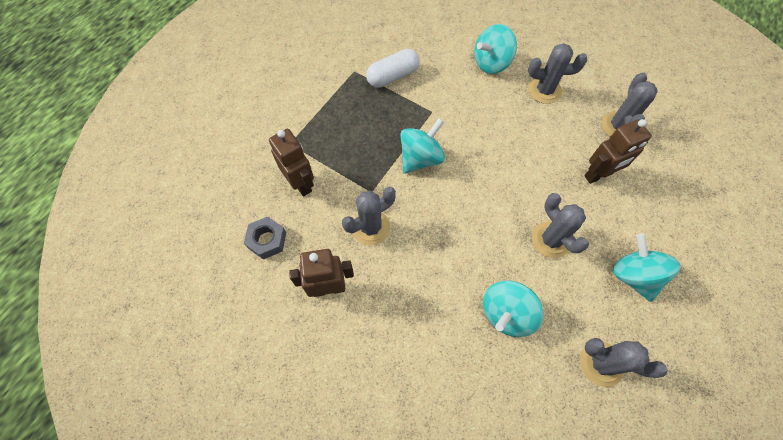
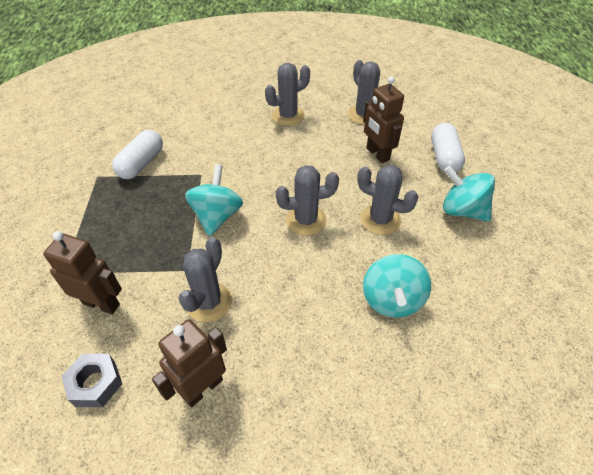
camera: 35 degrees left, 15 degrees down
(491, 63) = (228, 116): turquoise spinning top -> none
(598, 175) = (377, 154): brown robot -> brown robot turned 120 degrees clockwise
(601, 363) = (496, 290): grey cactus -> grey cactus (306, 220)
(662, 214) = (444, 157): none -> white capsule

